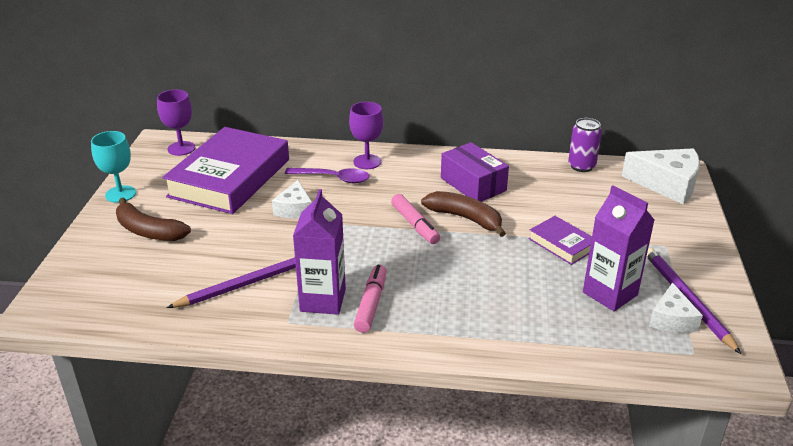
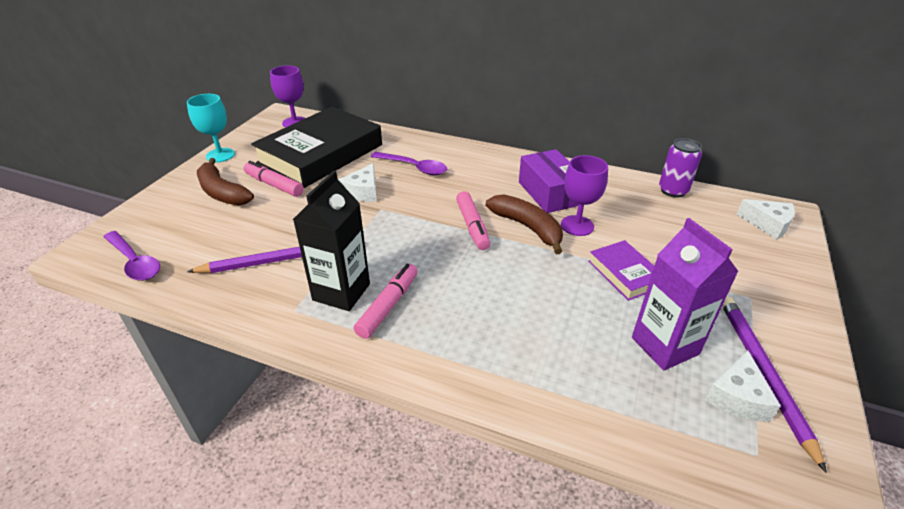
camera: 15 degrees right, 5 degrees up
(103, 309) = (135, 262): none -> purple spoon
(199, 216) = (274, 185): none -> pink marker
(230, 178) = (321, 154): purple book -> black book
(323, 300) = (341, 292): purple carton -> black carton
(367, 162) = (453, 156): purple goblet -> purple goblet (577, 225)
(667, 184) = (768, 224): white cheese -> white cheese, size x0.60

